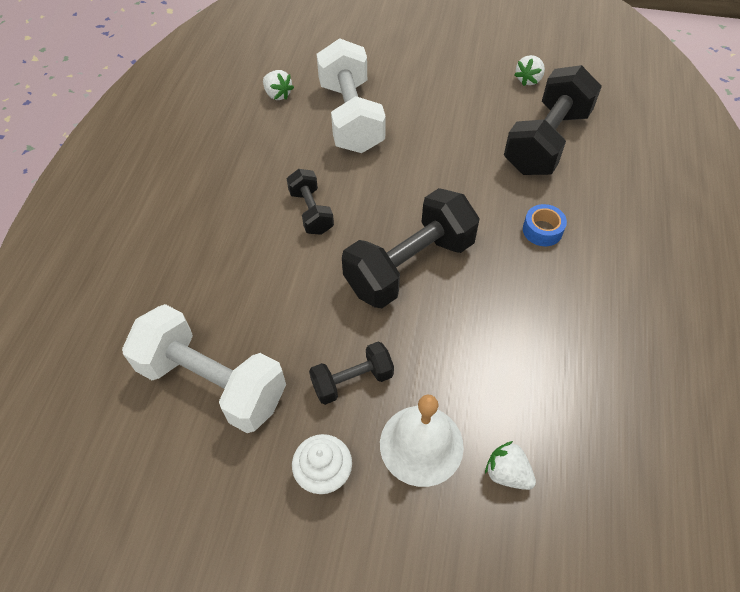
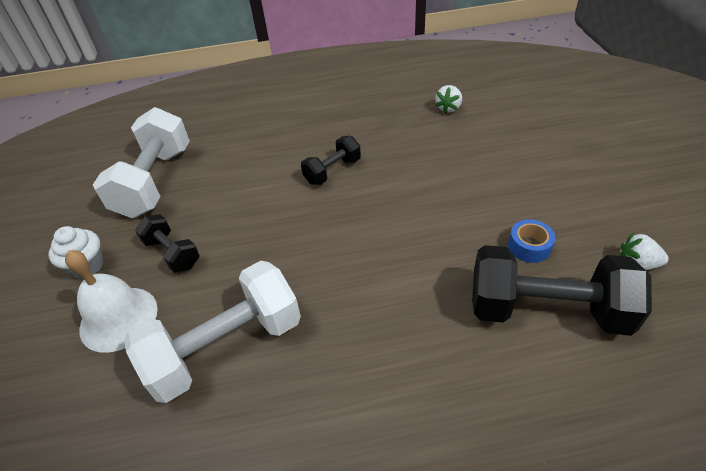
camera: 70 degrees right, 10 degrees down
(351, 117) = (457, 155): white dumbbell -> white dumbbell (226, 347)
(409, 266) = (304, 250): black dumbbell -> none
(507, 473) = (96, 393): white strawberry -> none
(542, 230) = (405, 343): blue tape -> blue tape (529, 246)

